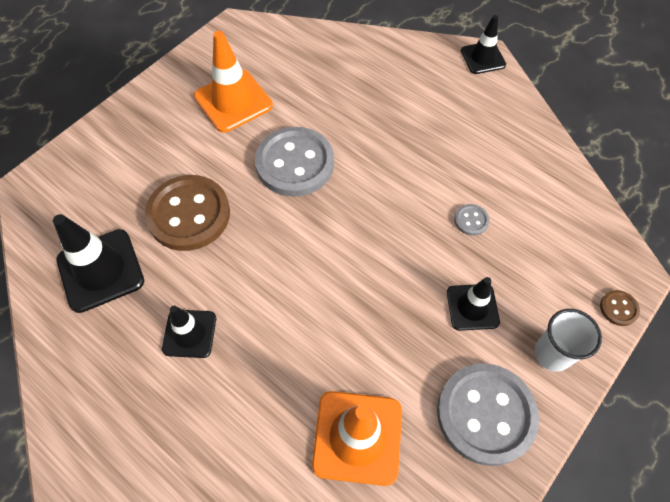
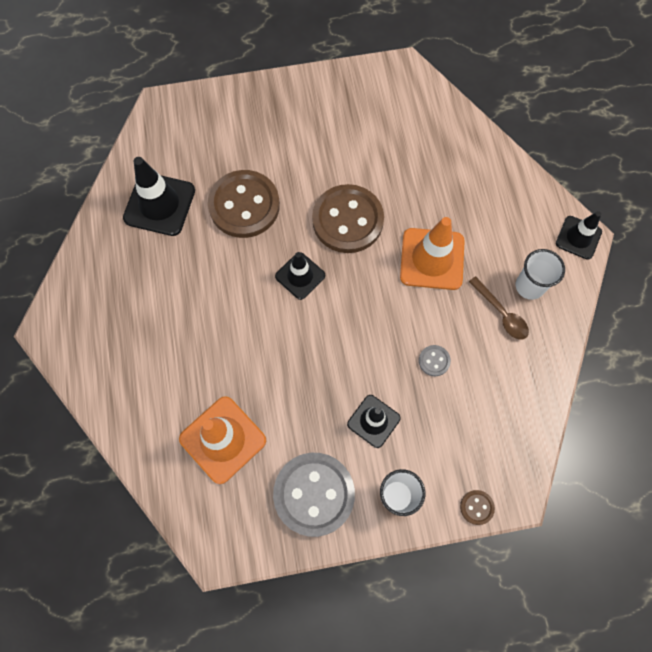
camera: 40 degrees right, 10 degrees up
(189, 333) = (179, 291): black traffic cone -> black traffic cone (300, 276)
(233, 101) = (347, 136): orange traffic cone -> orange traffic cone (432, 259)
(295, 163) = (347, 220): grey button -> brown button
(484, 114) = (529, 286): none -> white cup
(484, 147) = (501, 313): none -> brown spoon

